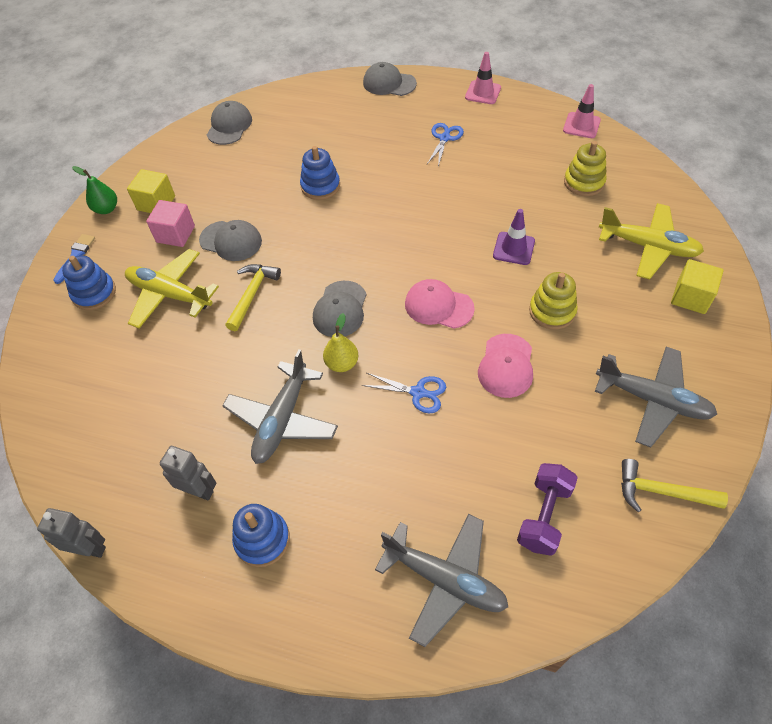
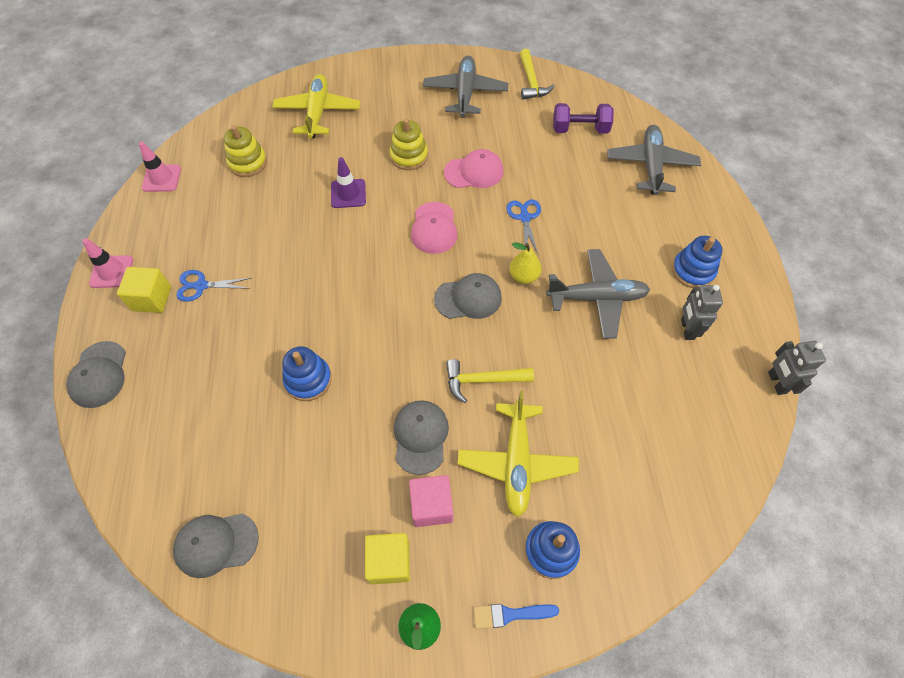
camera: 115 degrees left, 5 degrees up
(691, 297) = (363, 85): yellow cube -> yellow cube (152, 298)

